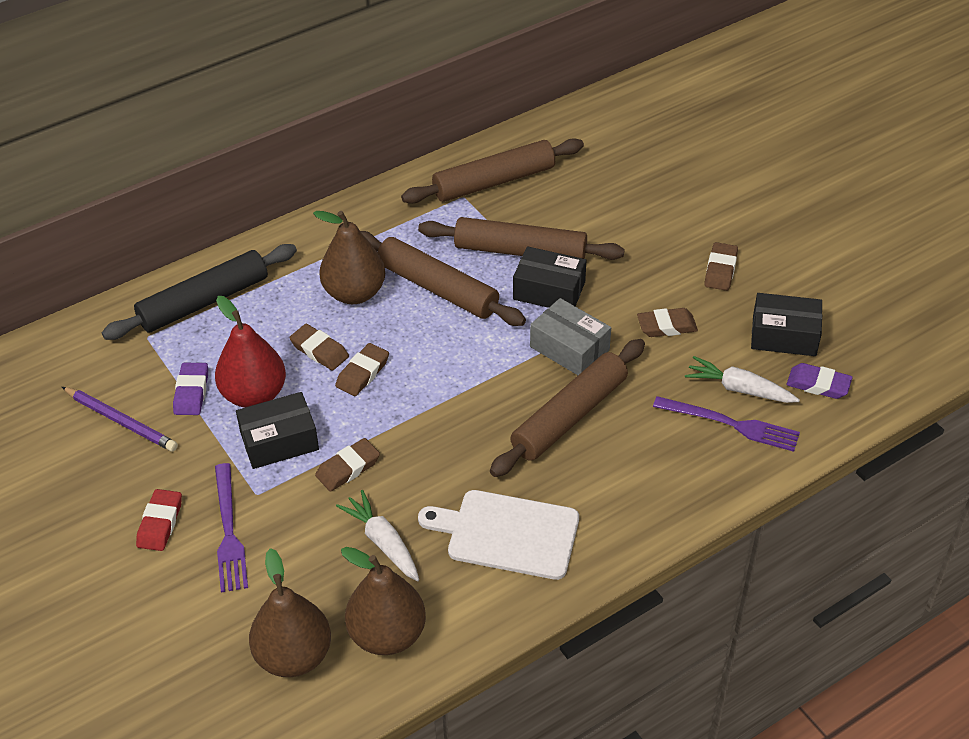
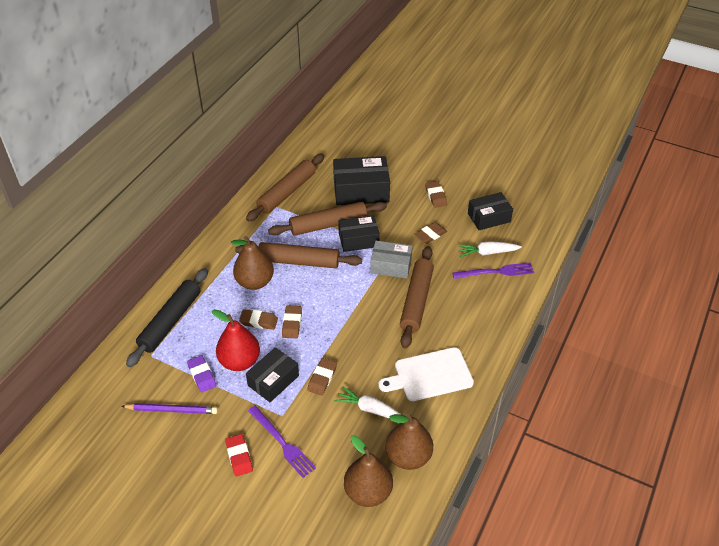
camera: 30 degrees left, 0 degrees up
(607, 219) = (361, 190): none -> black box
(818, 384) = (521, 235): purple eraser -> none

